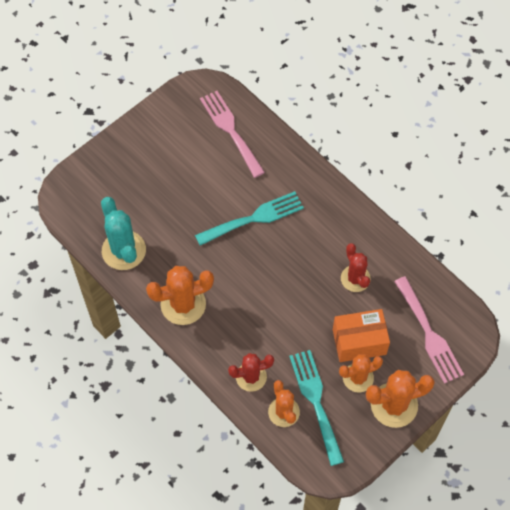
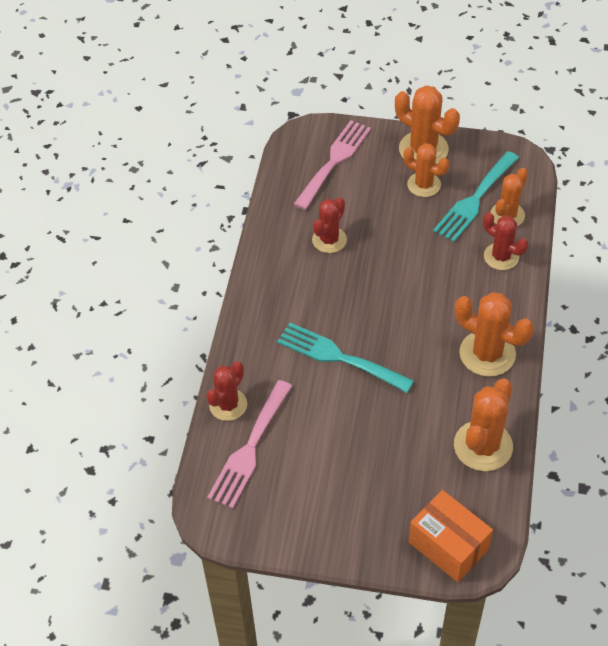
camera: 125 degrees left, 10 degrees down
(123, 250) = (483, 446): turquoise cactus -> orange cactus
(270, 138) = (228, 405): none -> red cactus
(359, 342) = (389, 202): orange box -> orange box (448, 546)

